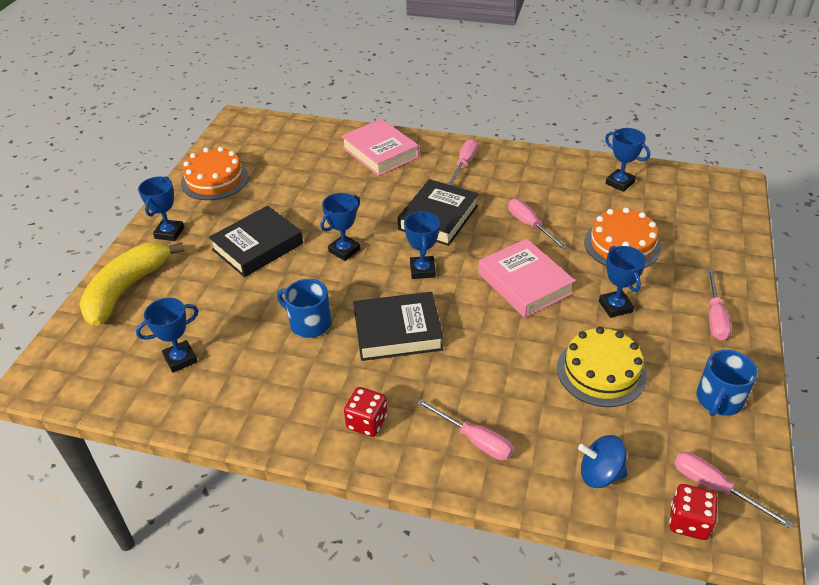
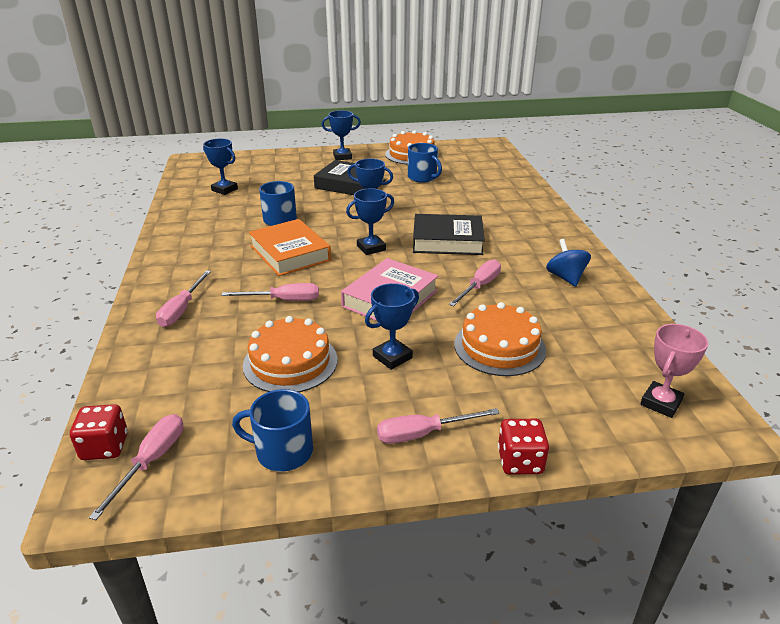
camera: 65 degrees right, 10 degrees down
(126, 289) = (279, 160): yellow banana -> none
(285, 190) = (422, 177): none -> blue mug
(367, 422) = (188, 262): red dice -> red dice (520, 461)
(380, 152) = (512, 199): pink book -> none
(397, 331) = (290, 253): black book -> orange book
(464, 164) = (539, 237): pink screwdriver -> pink screwdriver (283, 300)
(600, 474) = (157, 381): blue spinning top -> blue spinning top (565, 278)
(601, 371) = (290, 362): yellow cake -> orange cake
(619, 183) = (613, 329): blue trophy -> none
(708, 198) = (660, 403): none -> pink trophy

